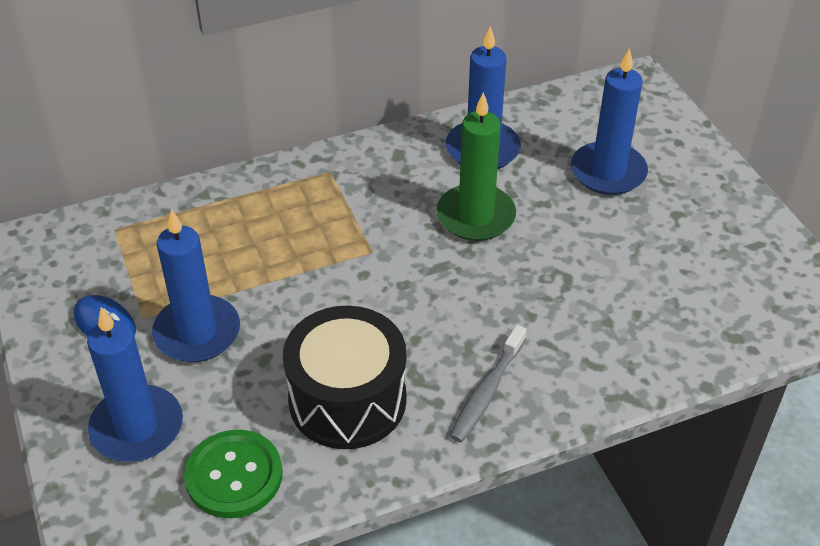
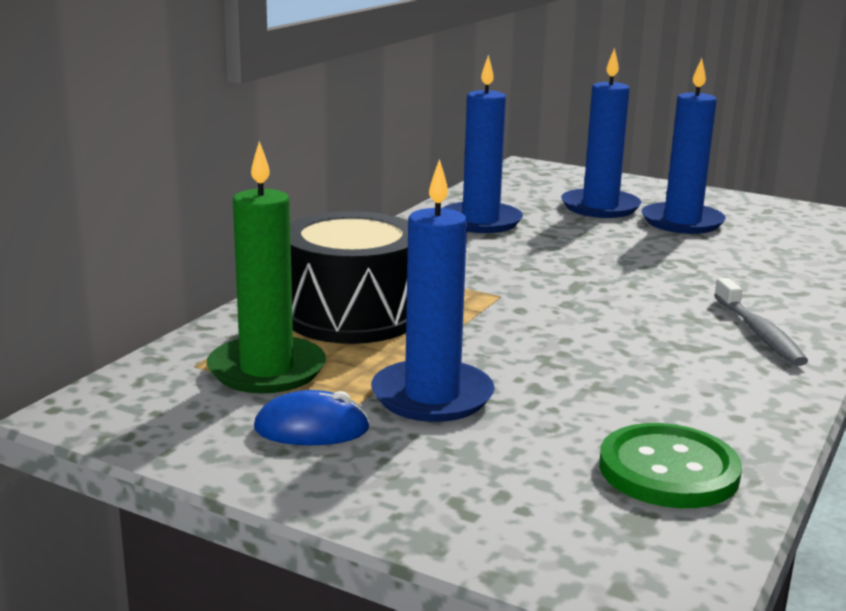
camera: 40 degrees left, 25 degrees down
(137, 427) = (500, 484): blue candle -> blue candle (682, 222)
(347, 400) = (663, 380): black drum -> black drum (352, 315)
(475, 216) = (548, 253): green candle -> green candle (267, 370)

